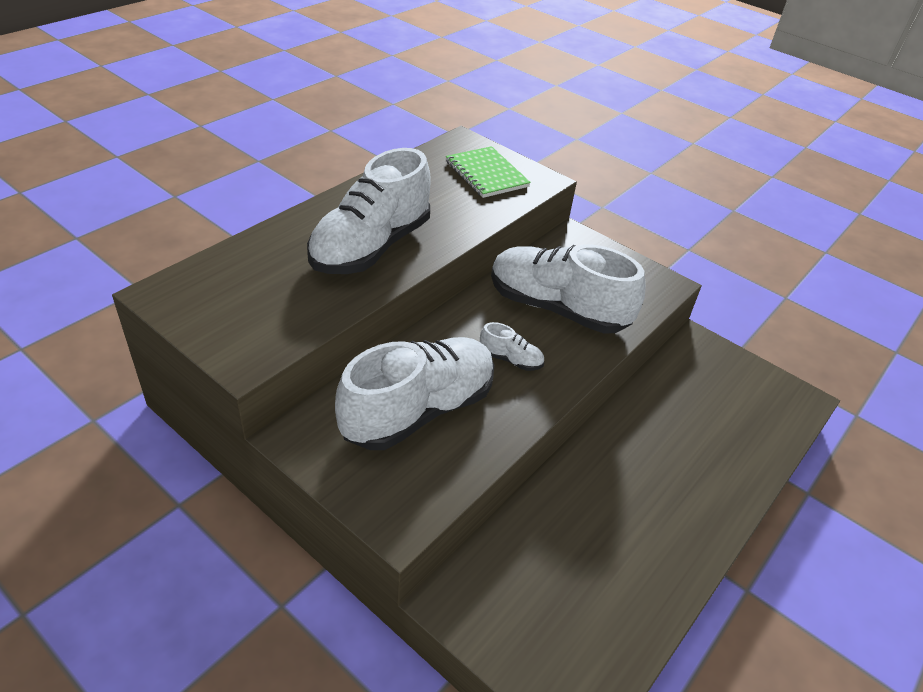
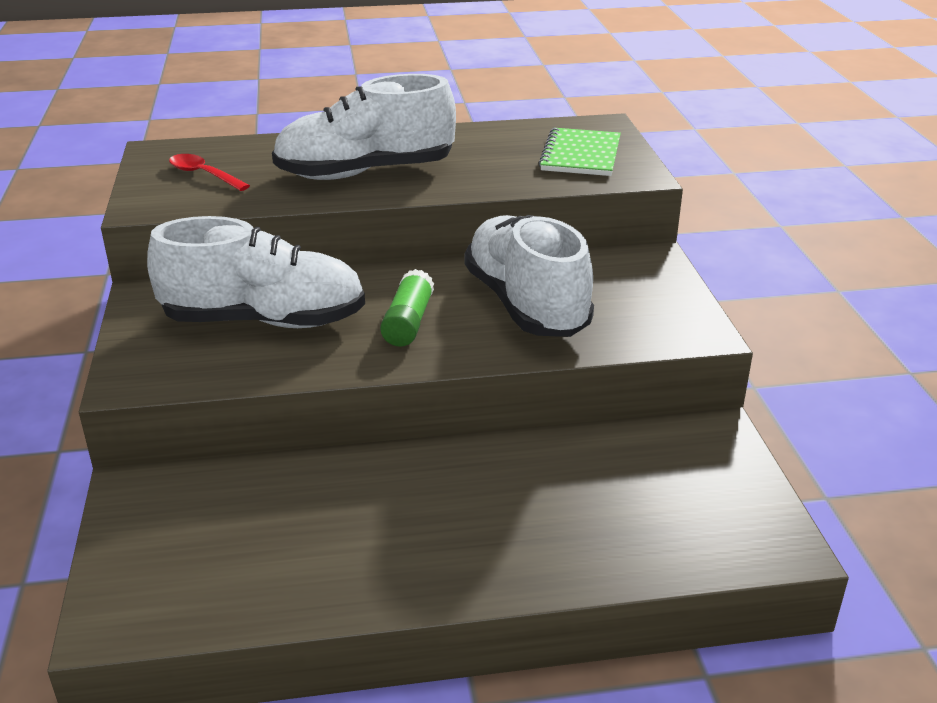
camera: 45 degrees right, 10 degrees down
(245, 302) = (203, 175): none -> red spoon
(510, 359) = (408, 322): white shoe -> green glue stick

